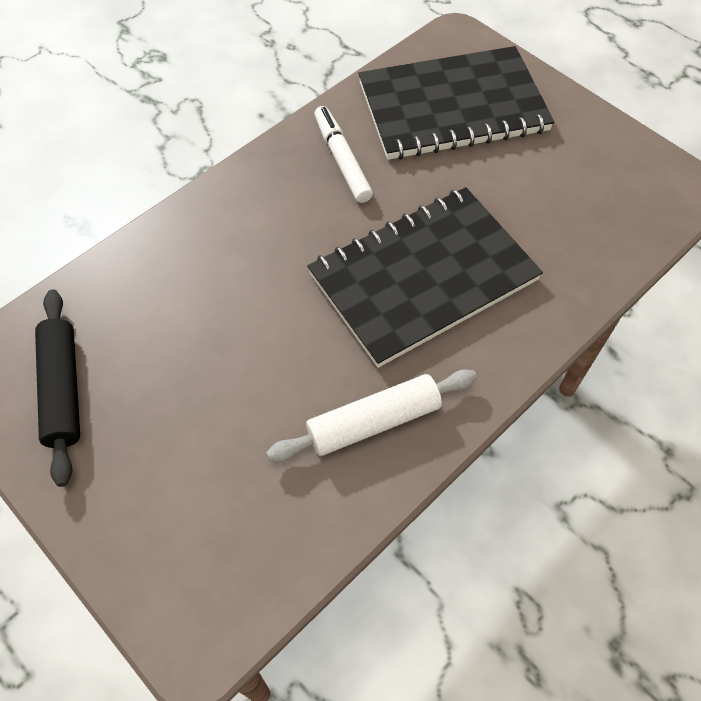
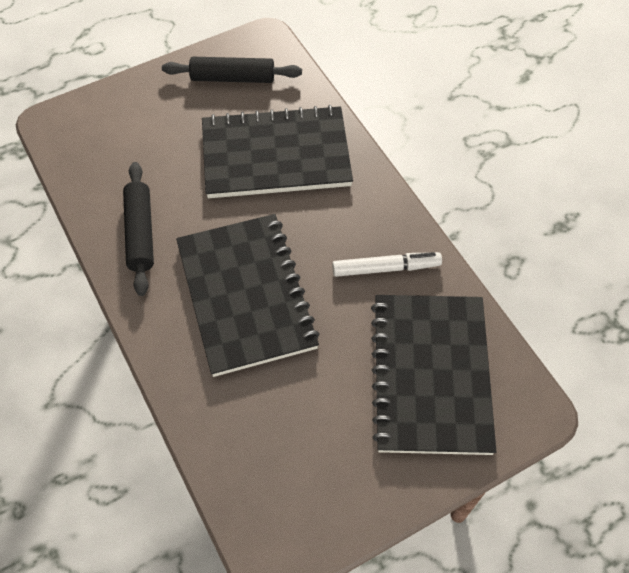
camera: 105 degrees right, 0 degrees up
(203, 299) = (276, 155): none -> black notebook
(373, 422) = (140, 233): white rolling pin -> black rolling pin

